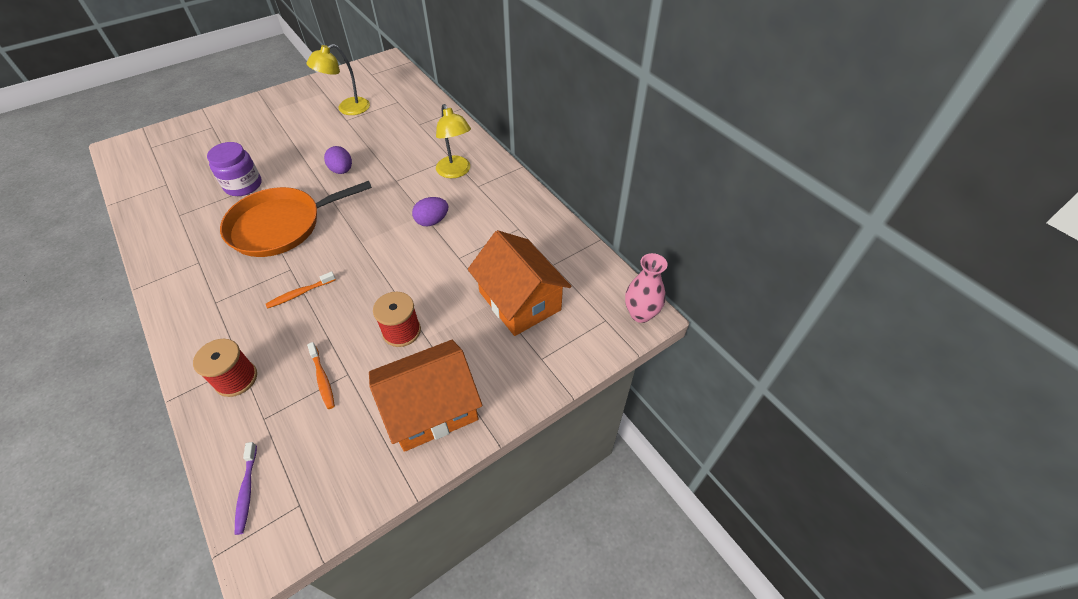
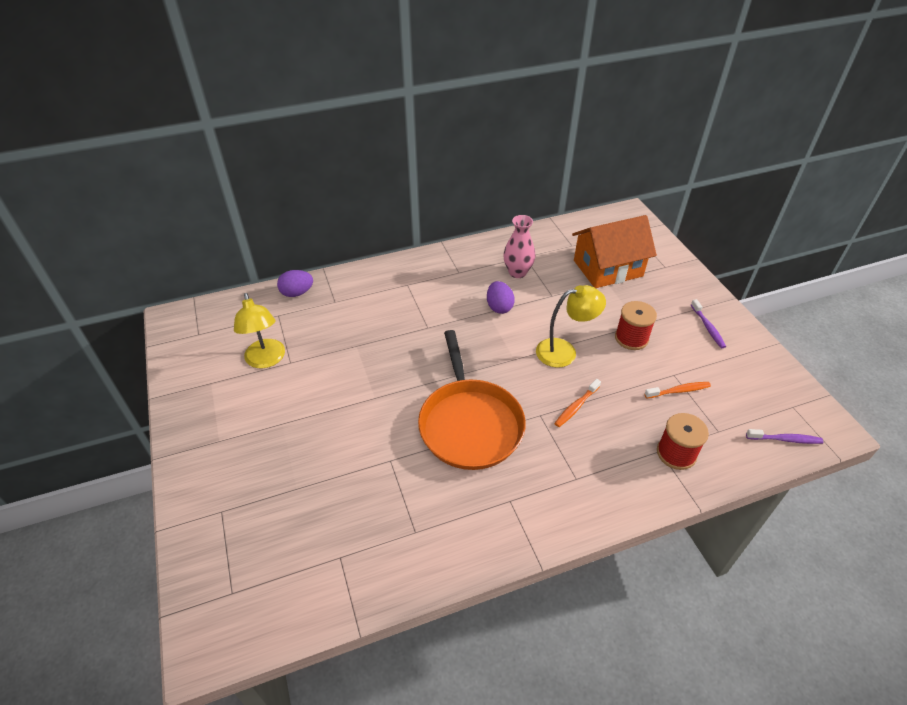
camera: 75 degrees left, 5 degrees down
(243, 185) = (380, 464): purple jar -> none
(300, 293) = (576, 407): orange toothbrush -> orange toothbrush turned 60 degrees clockwise
(342, 170) = (391, 369): purple egg -> purple egg (297, 293)
(431, 408) = (708, 327): orange house -> purple toothbrush
(456, 172) = (431, 283): yellow lamp -> yellow lamp (564, 351)
(640, 314) = (629, 214): pink vase -> pink vase (517, 272)

